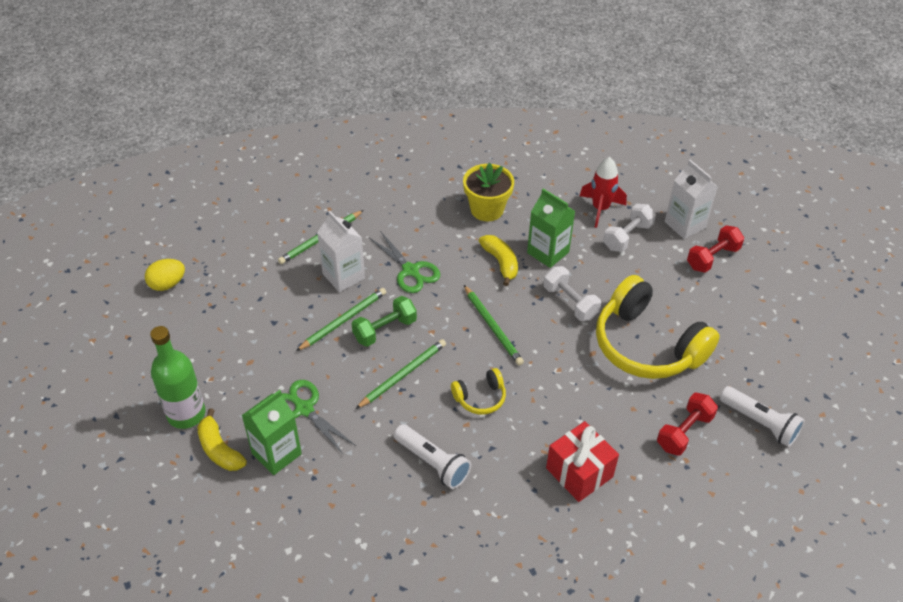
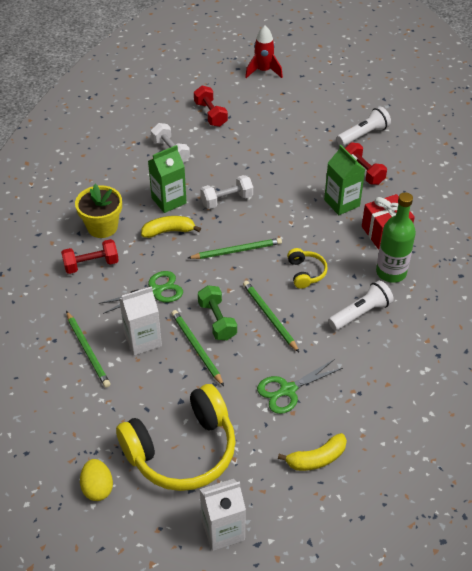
camera: 75 degrees left, 0 degrees up
(186, 414) = (271, 482): green bottle -> green bottle (391, 272)
(276, 453) = (330, 416): green carton -> green carton (341, 203)
(431, 214) = (91, 264): none -> red dumbbell
(600, 209) = (133, 159): red rocket -> red rocket (263, 71)
(647, 345) = (282, 170): yellow headphones -> yellow headphones (182, 450)
(685, 225) = (171, 118): white carton -> white carton (223, 530)

